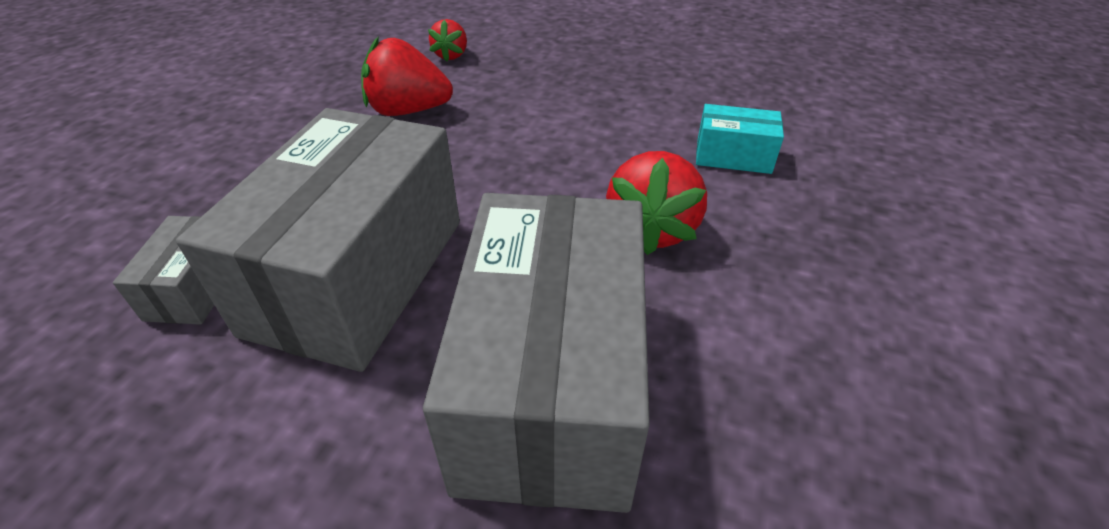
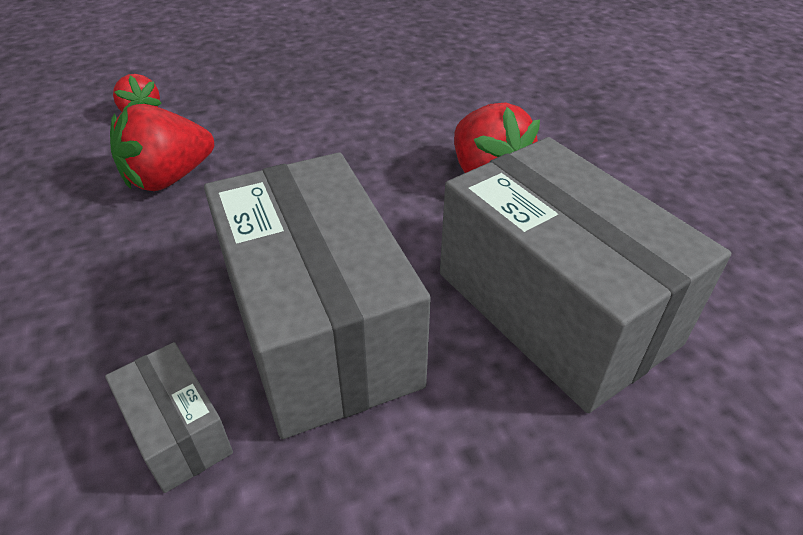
camera: 40 degrees left, 0 degrees up
(733, 156) = (476, 100): turquoise box -> none

